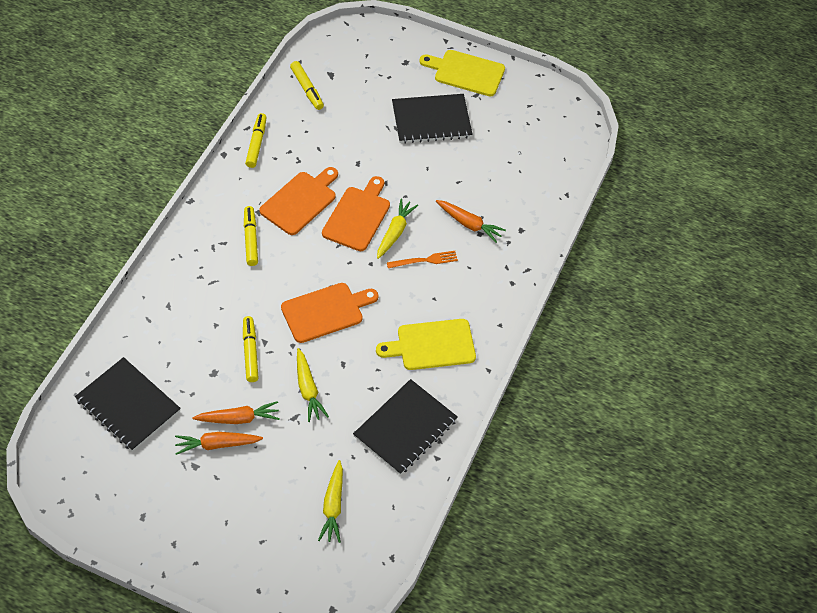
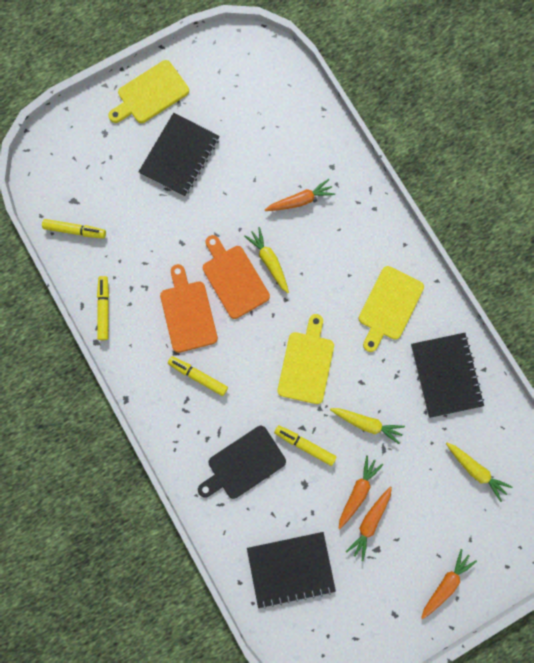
camera: 50 degrees left, 25 degrees up
(197, 316) = (243, 464): none -> black cutting board
(203, 543) = (445, 583): none -> orange carrot
(256, 144) = (104, 309): yellow marker -> yellow marker turned 45 degrees clockwise
(326, 311) = (306, 363): orange cutting board -> yellow cutting board
(425, 260) = (310, 257): orange fork -> none

